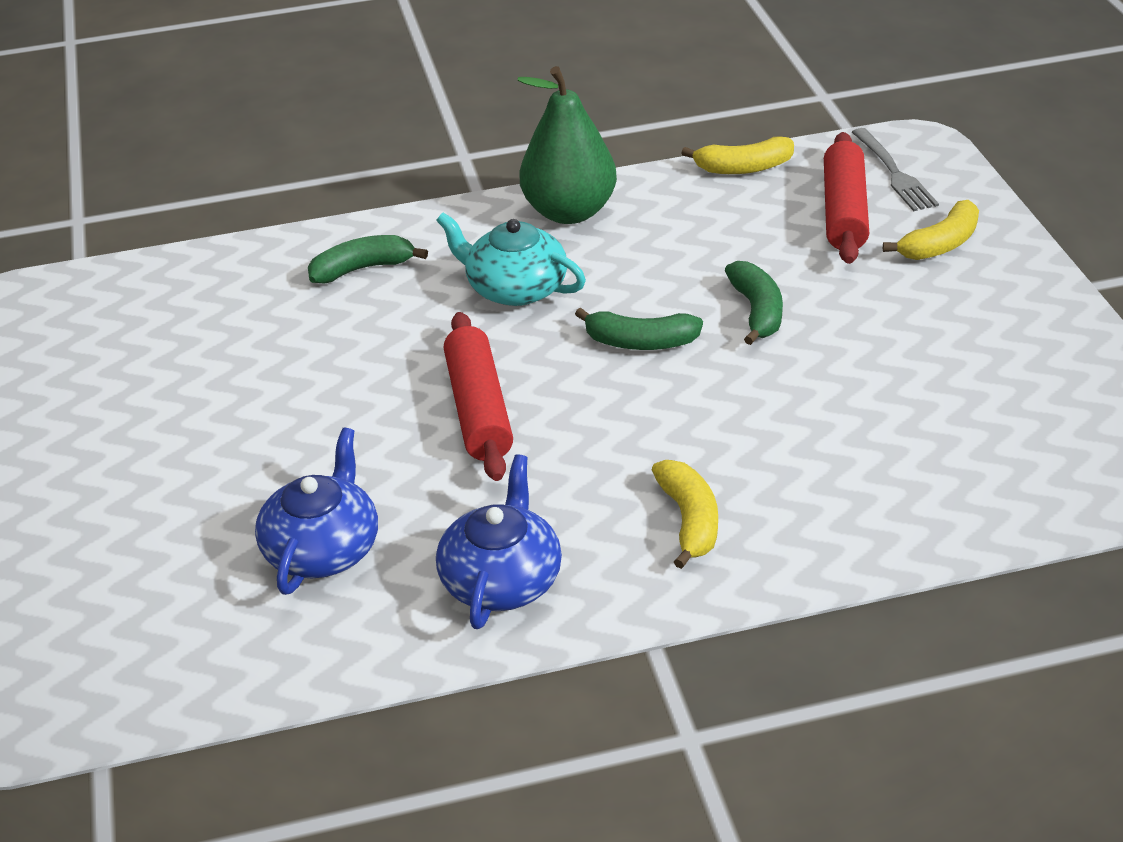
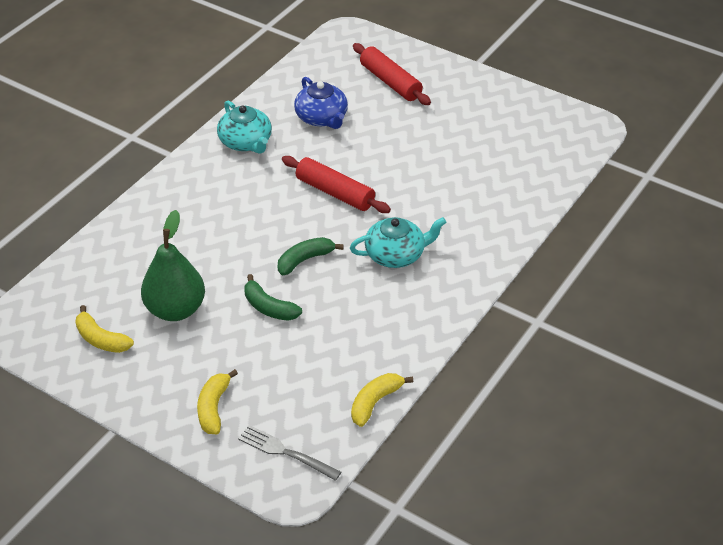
camera: 135 degrees right, 5 degrees up
(362, 269) = (478, 224): green banana -> none
(502, 579) = (246, 142): blue teapot -> turquoise teapot
(569, 212) = (429, 313): green pear -> green pear (175, 310)
(689, 520) = (200, 197): yellow banana -> yellow banana (101, 339)
(844, 212) = (286, 402): red rolling pin -> red rolling pin (390, 82)

